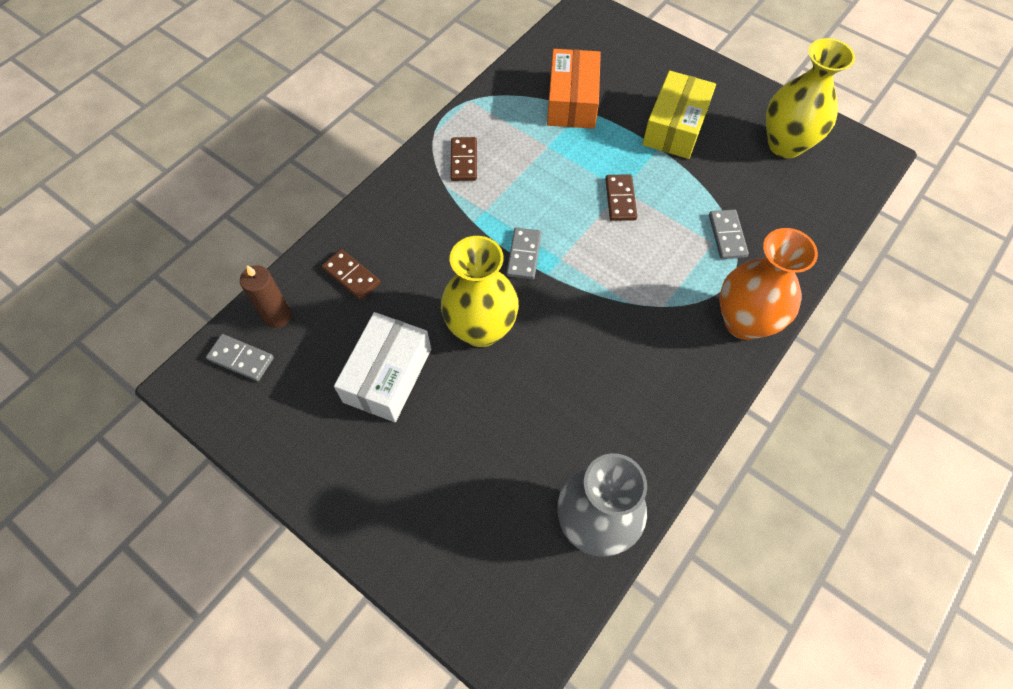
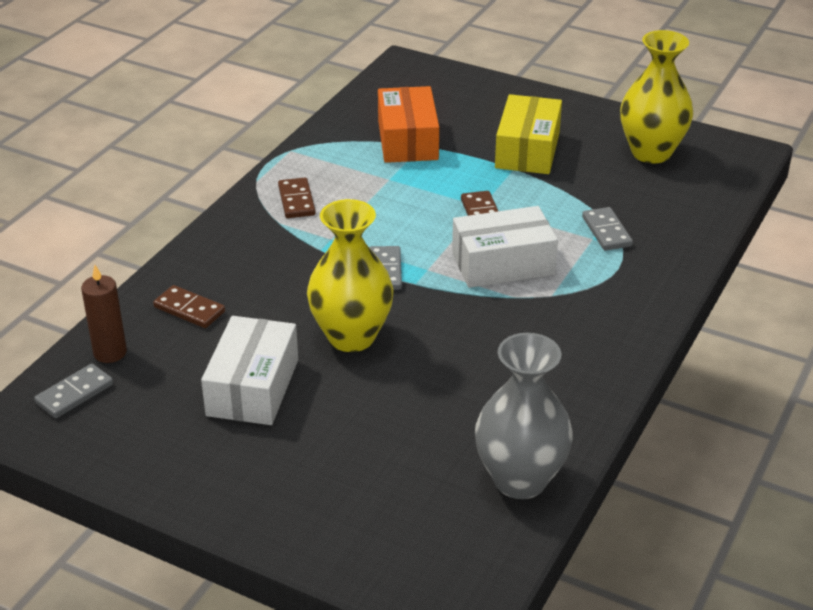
camera: 10 degrees left, 25 degrees down
(241, 359) = (75, 394): grey domino -> grey domino turned 60 degrees counterclockwise
(628, 261) = (503, 263): none -> white box
(744, 322) = (642, 298): orange vase -> none

